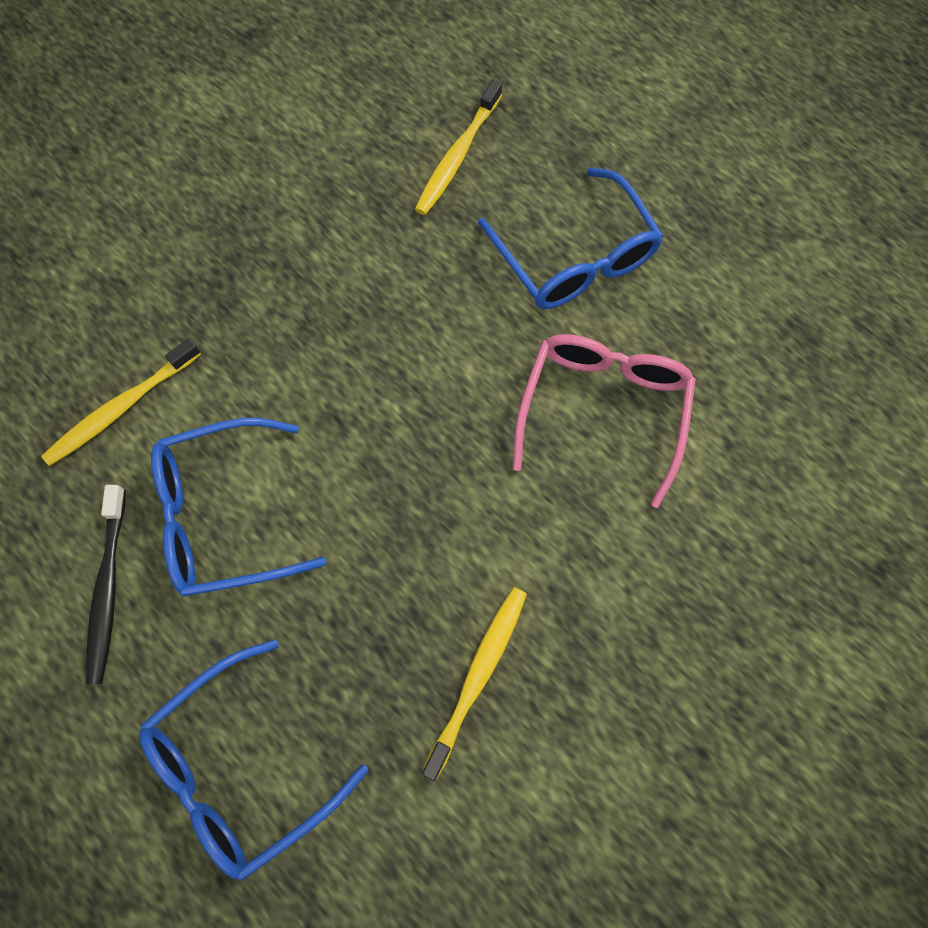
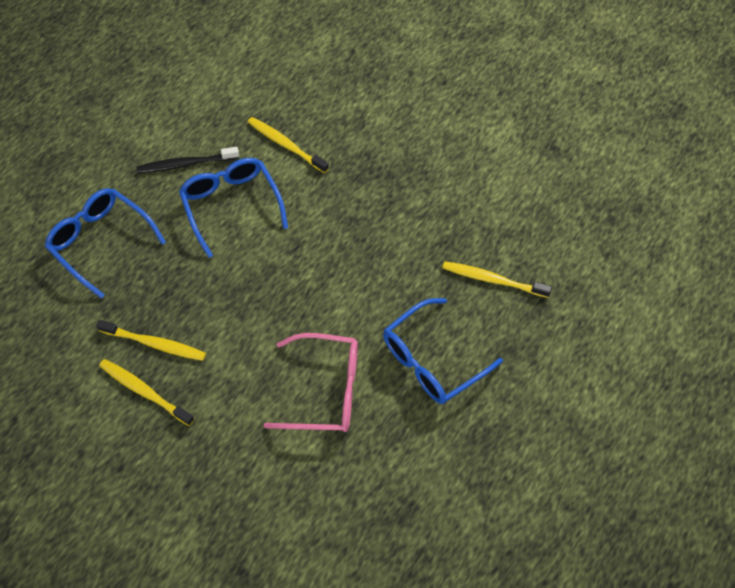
camera: 80 degrees right, 10 degrees down
(567, 701) = (144, 391): none -> yellow toothbrush

